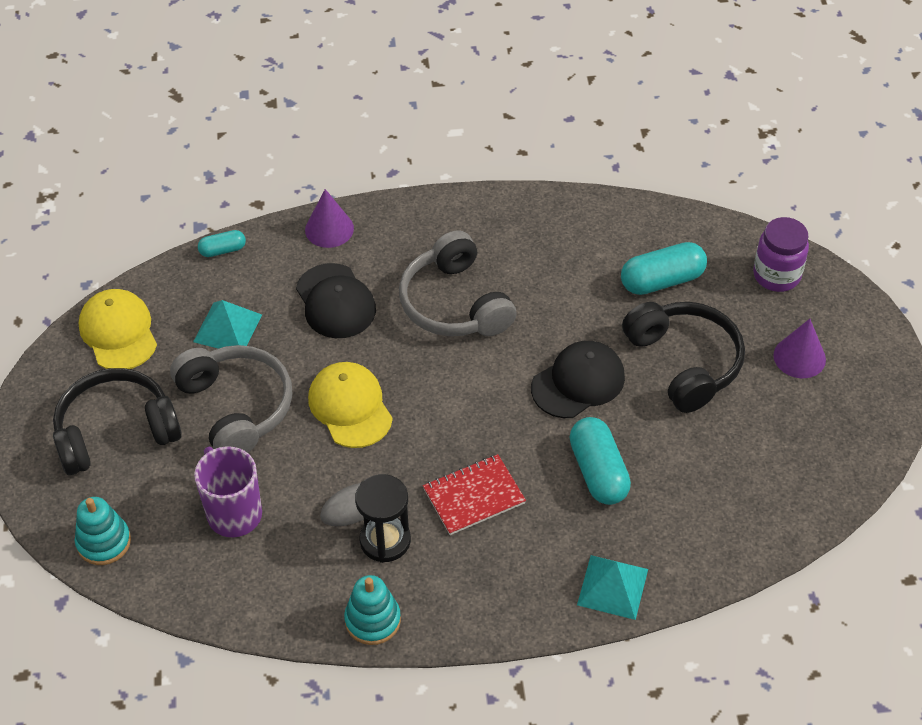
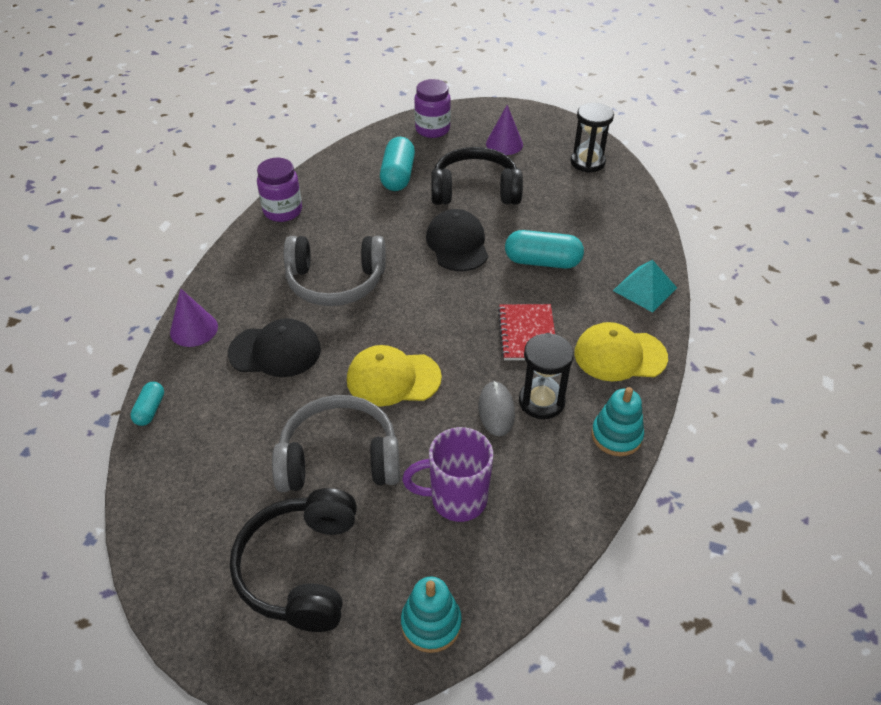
camera: 65 degrees left, 5 degrees down
(118, 332) = (178, 527): yellow cap -> yellow cap (619, 355)
(227, 328) = (244, 435): turquoise pyramid -> none
(534, 211) = (283, 211): none -> purple jar
(824, 457) = (587, 162): none -> black hourglass

